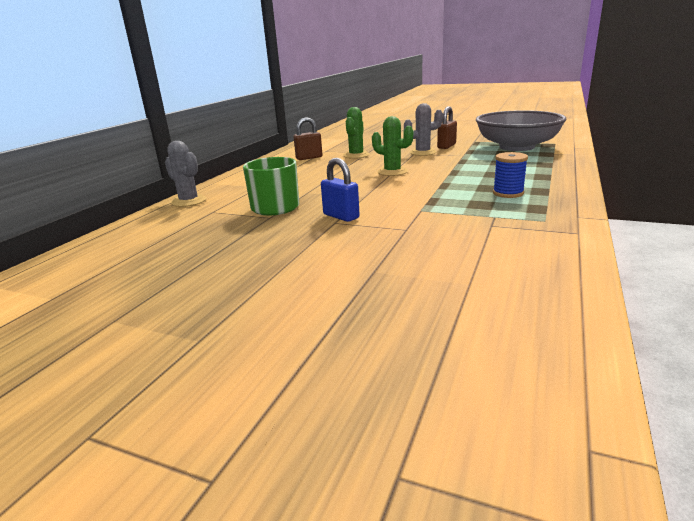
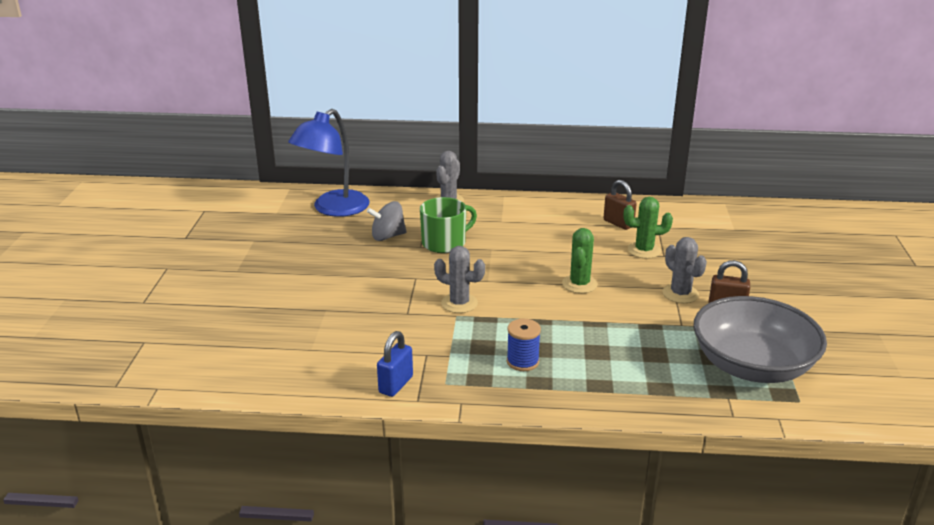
camera: 70 degrees right, 5 degrees up
(111, 256) = (333, 209): none -> blue lamp
(228, 230) = (387, 236): none -> grey spinning top
(341, 216) = (429, 278): blue padlock -> blue padlock (396, 385)
(399, 208) = (459, 303): none -> grey cactus

